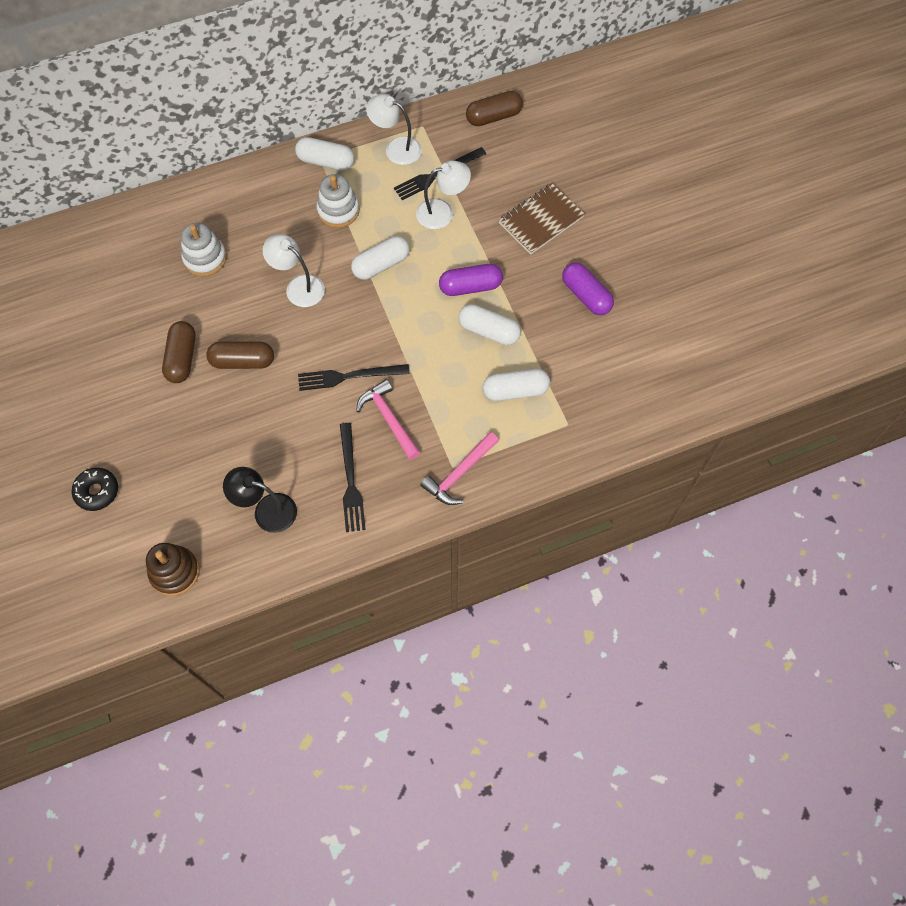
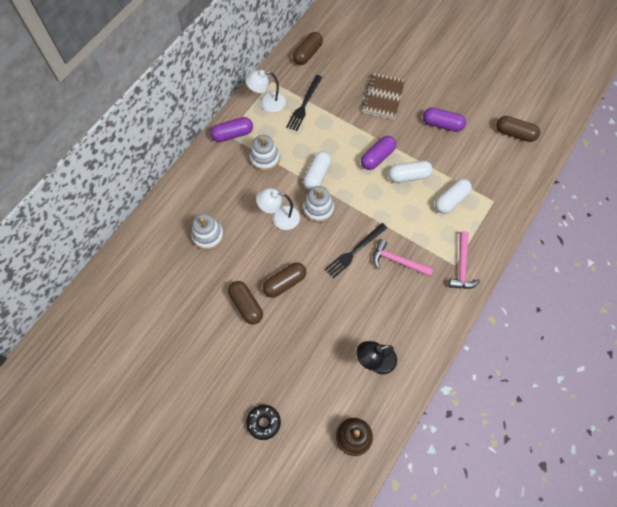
camera: 35 degrees left, 0 degrees up
(326, 162) = (232, 134): white capsule -> purple capsule
(349, 303) = (318, 209): none -> white stacking toy
(351, 481) = (407, 311): black fork -> none
(442, 212) = (325, 124): white lamp -> none
(671, 362) = (515, 134): none -> brown capsule

